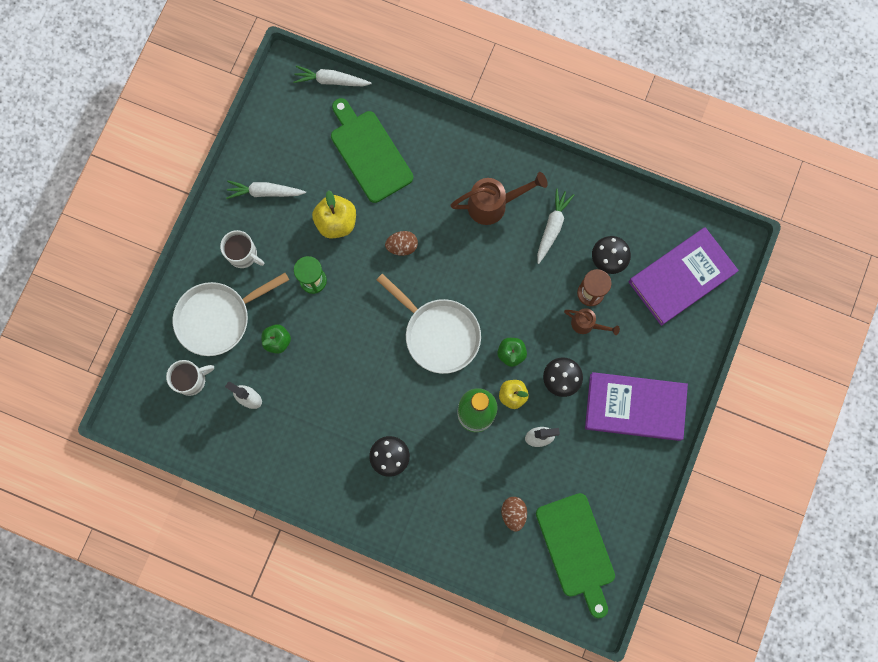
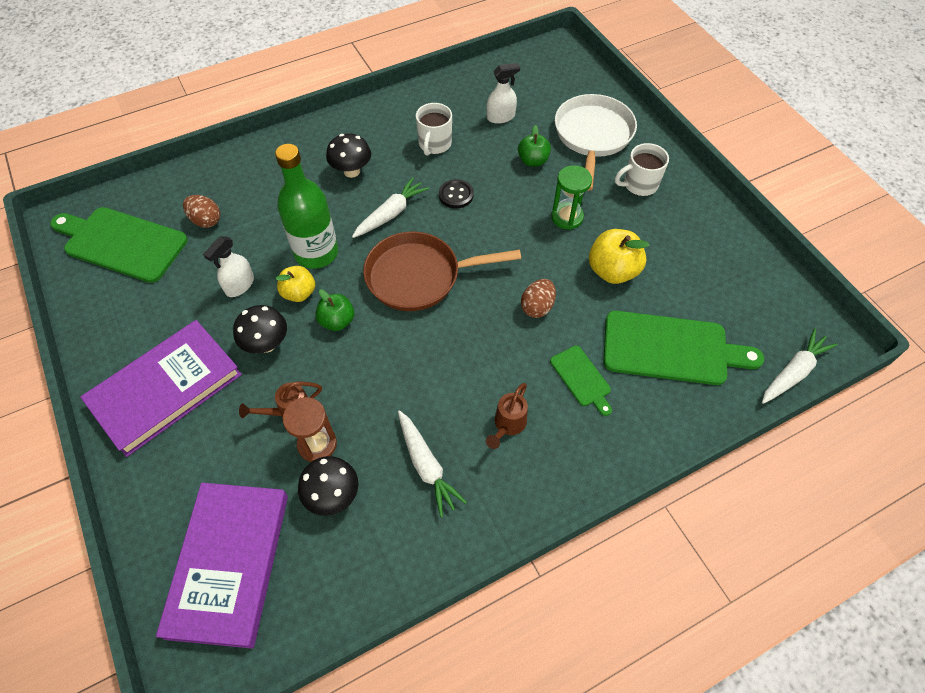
camera: 130 degrees right, 20 degrees down
(192, 380) = (552, 93): white mug -> white mug (434, 144)
(265, 192) = (693, 236): white carrot -> white carrot (390, 214)
(352, 367) = (456, 195): none -> black button
(431, 187) = (581, 378): none -> green cutting board
(438, 333) = (419, 276): white pan -> brown pan
(494, 204) = (507, 425): brown watering can -> brown watering can, size x0.59

